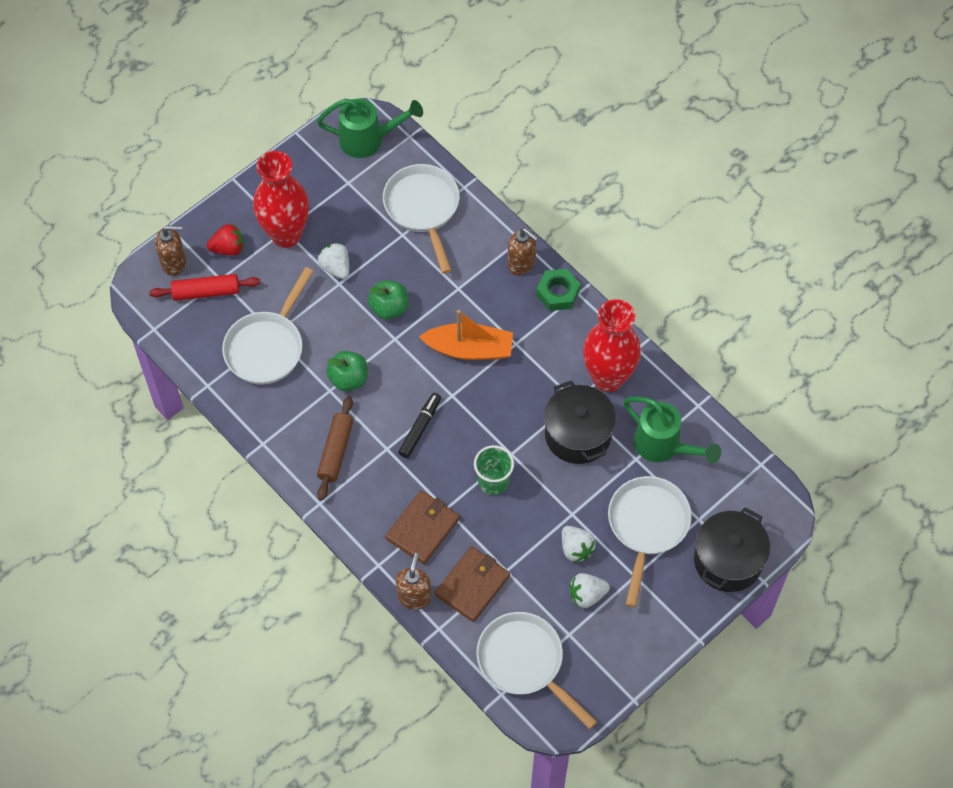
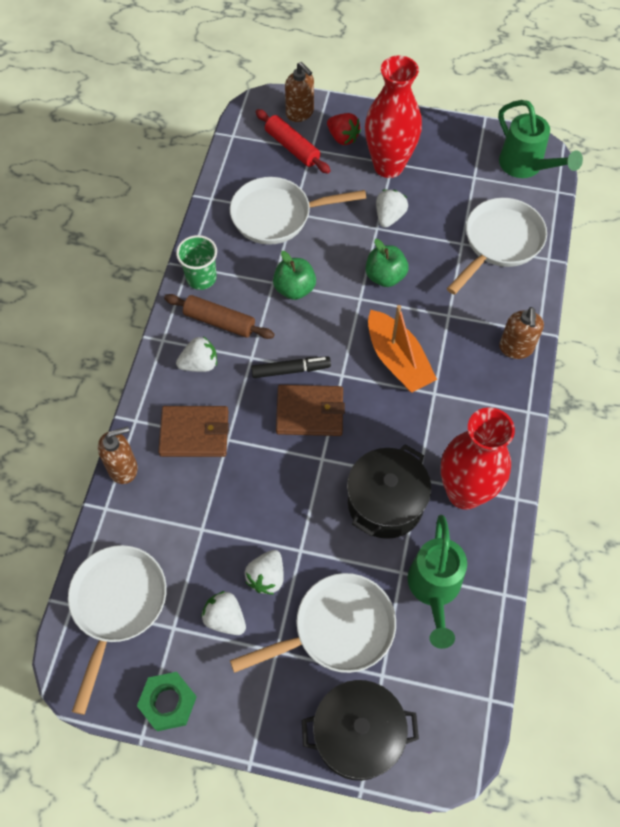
camera: 55 degrees right, 0 degrees up
(336, 451) = (219, 322): brown rolling pin -> brown rolling pin turned 45 degrees clockwise
(364, 489) = (199, 364): none -> white strawberry
(472, 585) = (167, 509): brown wallet -> brown wallet (310, 412)
(493, 481) = (283, 461): green cup -> green cup (201, 278)
(558, 293) = (513, 395): green nut -> green nut (168, 702)

